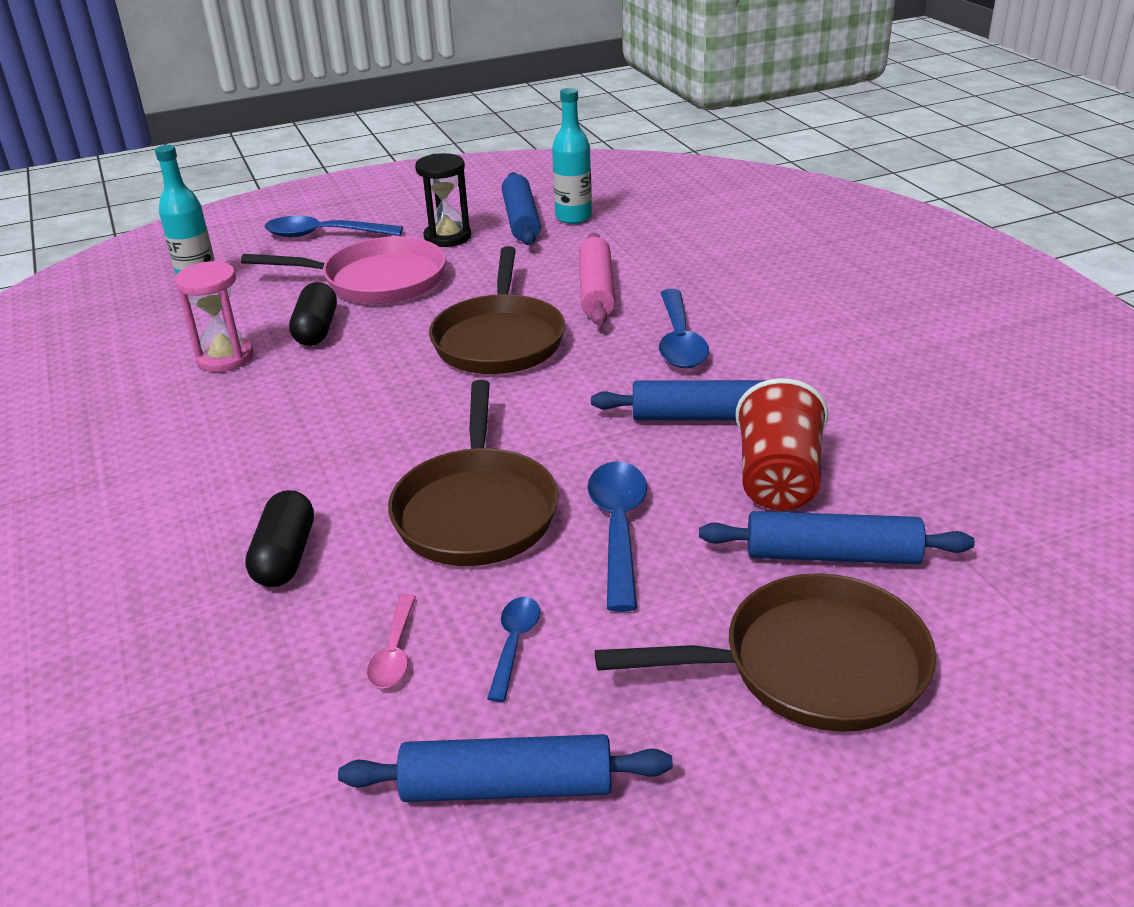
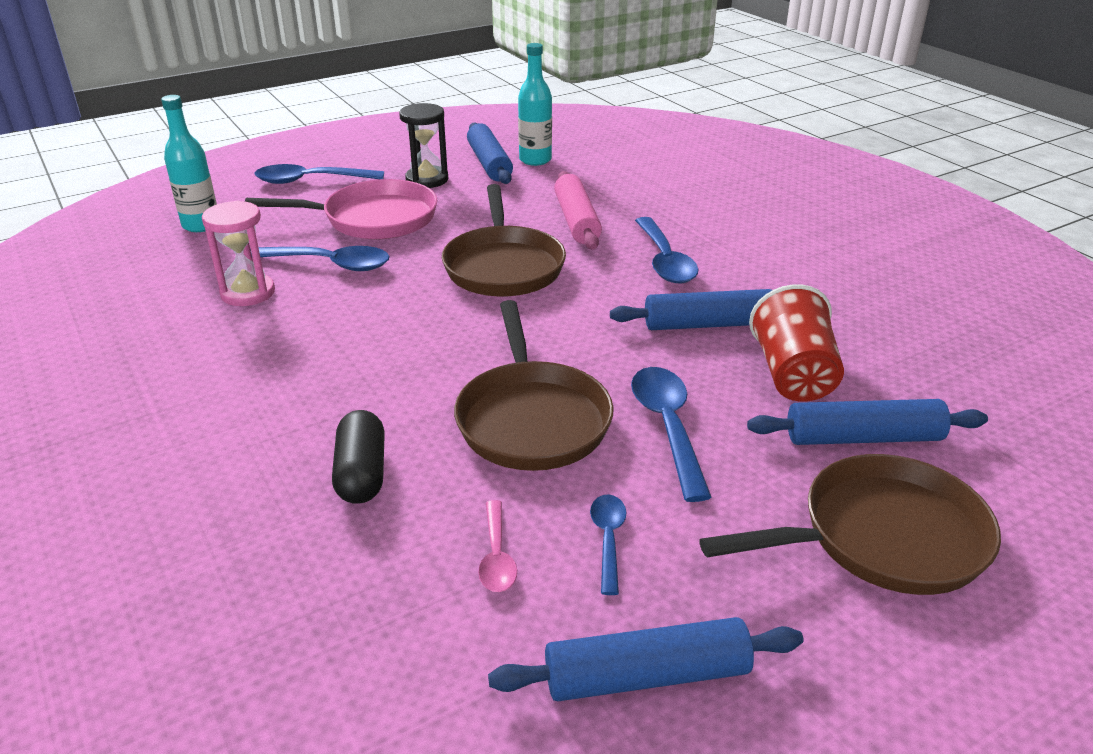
camera: 10 degrees left, 0 degrees up
(316, 330) = (329, 264): black capsule -> blue spoon

